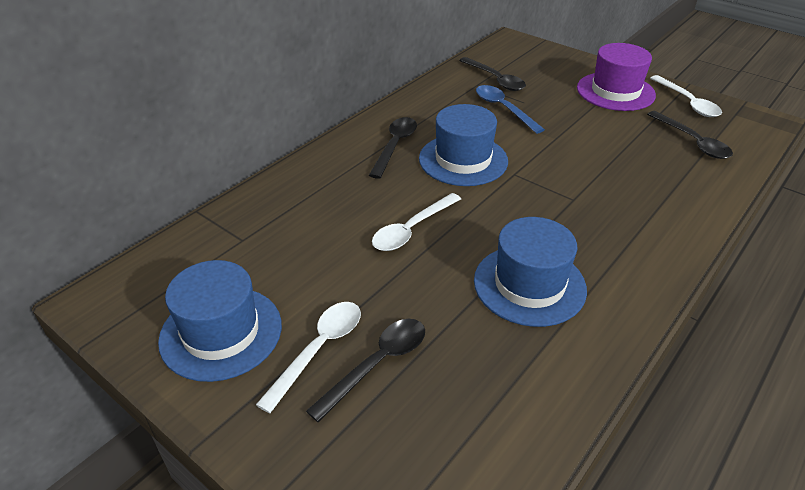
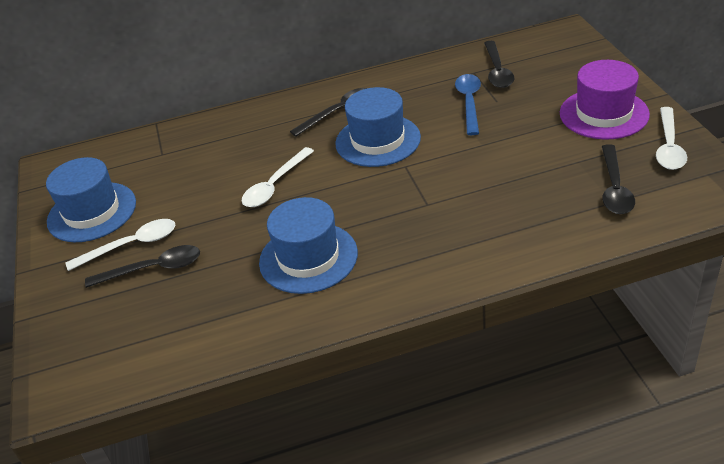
camera: 40 degrees right, 0 degrees up
(412, 229) = (275, 185): white spoon -> white spoon turned 45 degrees counterclockwise

